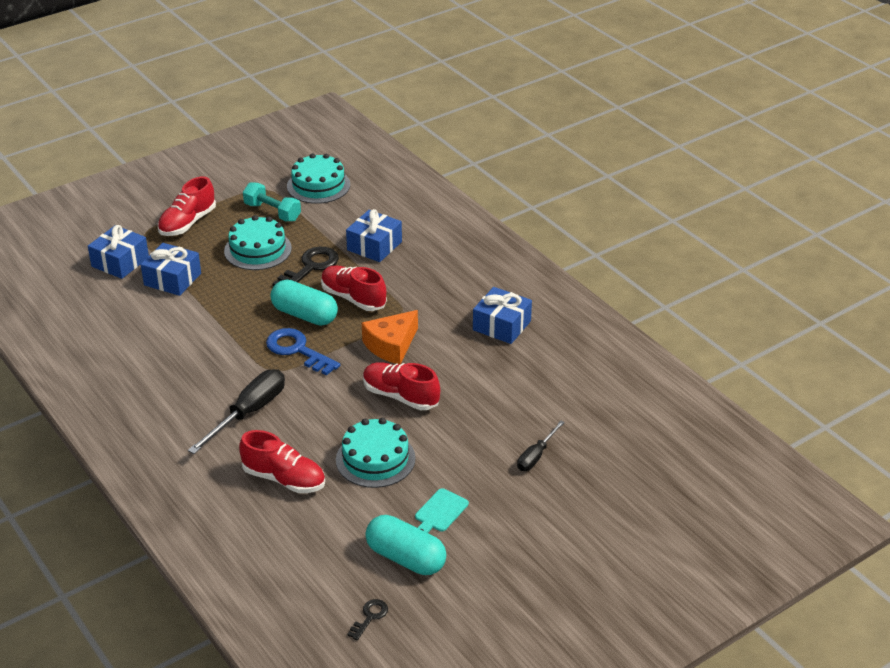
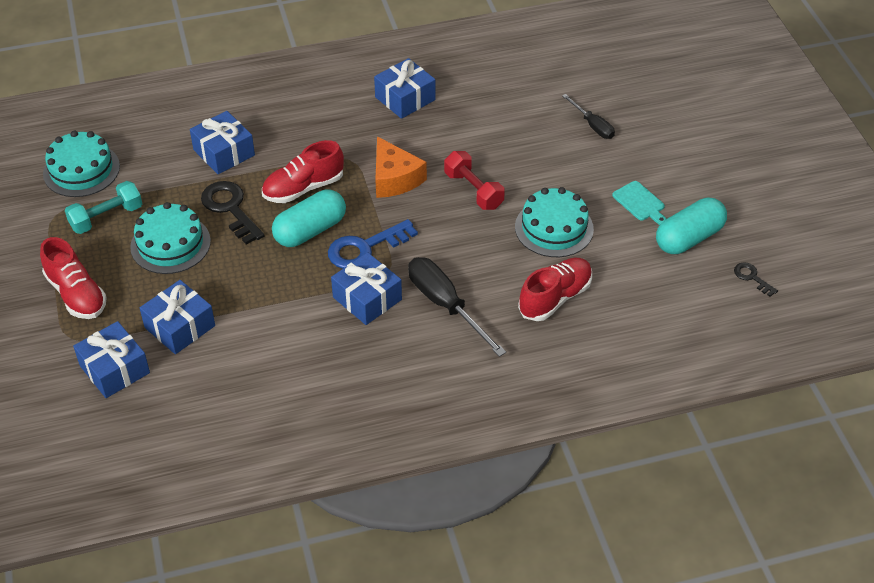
camera: 70 degrees left, 10 degrees up
(239, 366) = (367, 298): none -> blue gift
(400, 396) = (473, 190): red shoe -> red dumbbell

